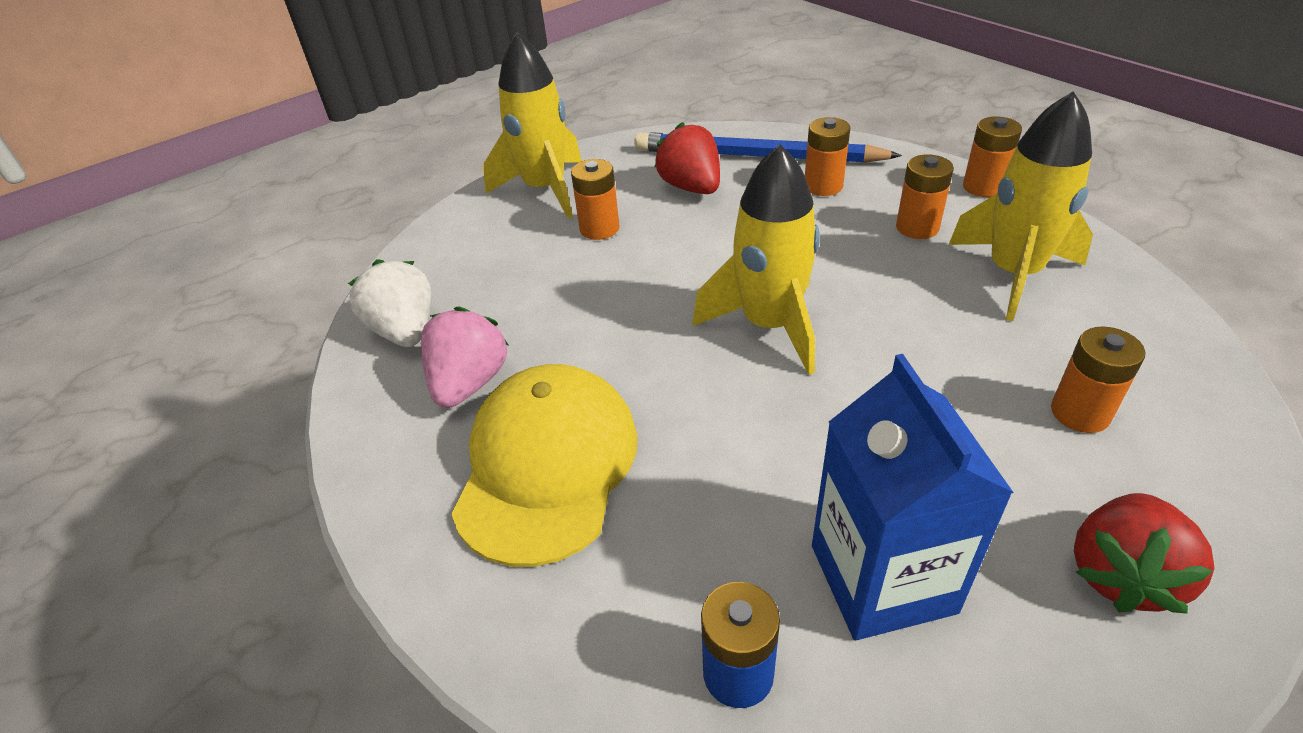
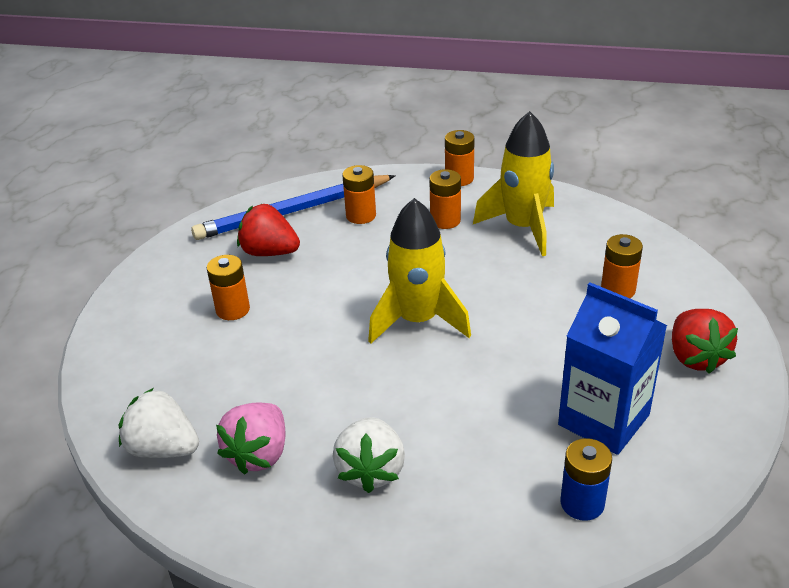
camera: 40 degrees left, 5 degrees down
(469, 383) = (259, 454): pink strawberry -> pink strawberry turned 135 degrees counterclockwise
(545, 189) = (153, 299): yellow rocket -> none
(547, 465) = (371, 470): yellow cap -> white strawberry

